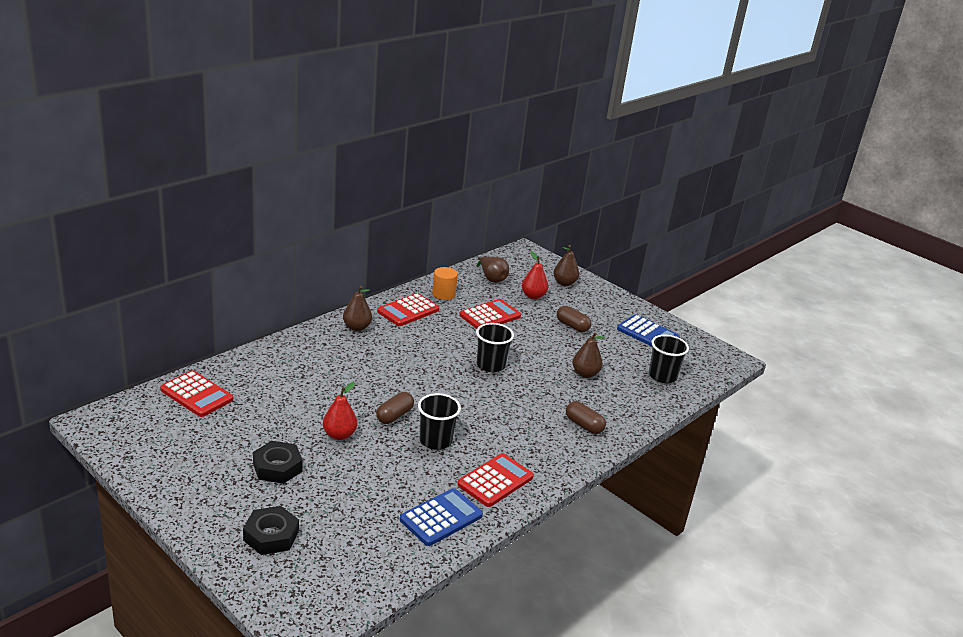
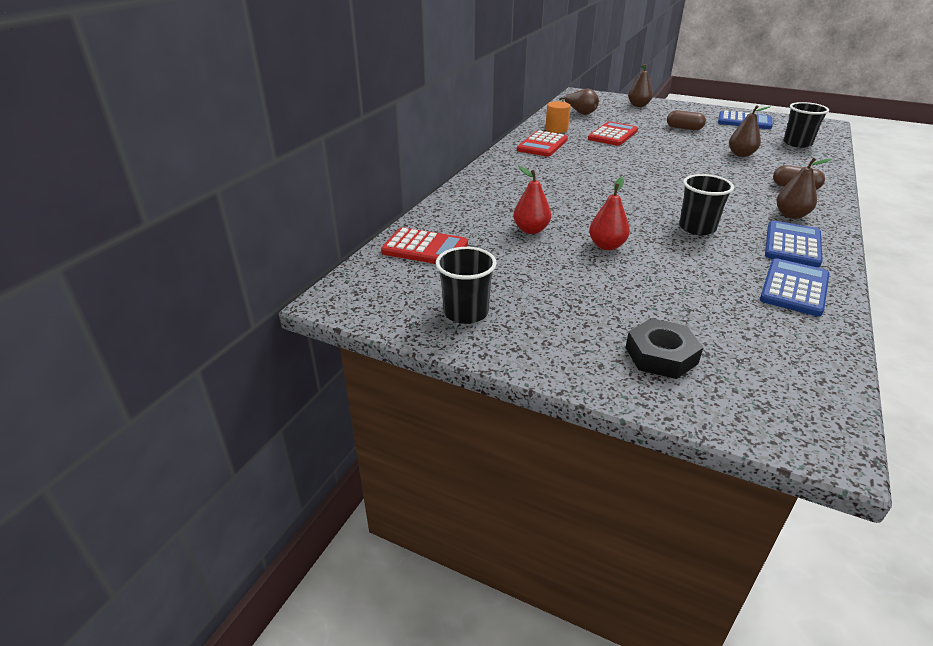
camera: 15 degrees left, 5 degrees up
(277, 467) = (584, 289): black nut -> none
(357, 327) = (514, 164): brown pear -> brown pear (791, 215)
(394, 416) = (635, 219): brown capsule -> none
(490, 365) = (661, 165): black cup -> black cup (466, 312)
(495, 481) = (792, 245): red calculator -> blue calculator
(533, 296) = (627, 117): red pear -> red pear (531, 230)

